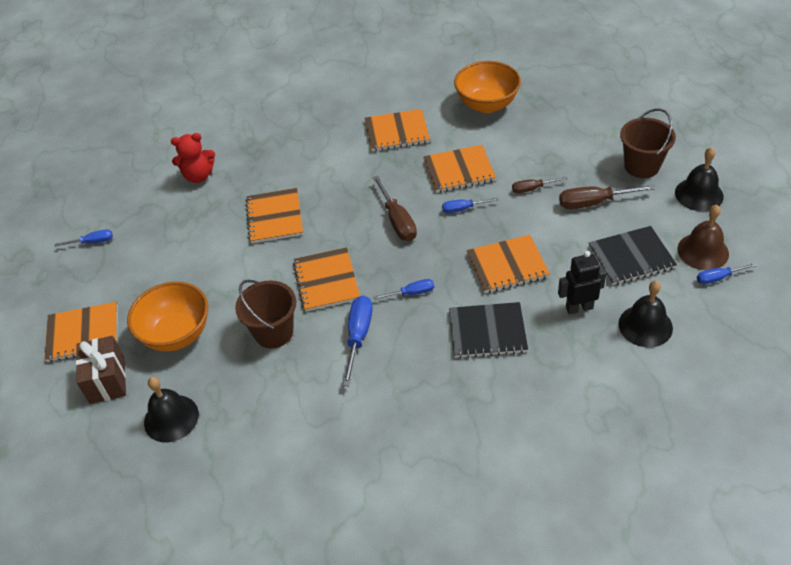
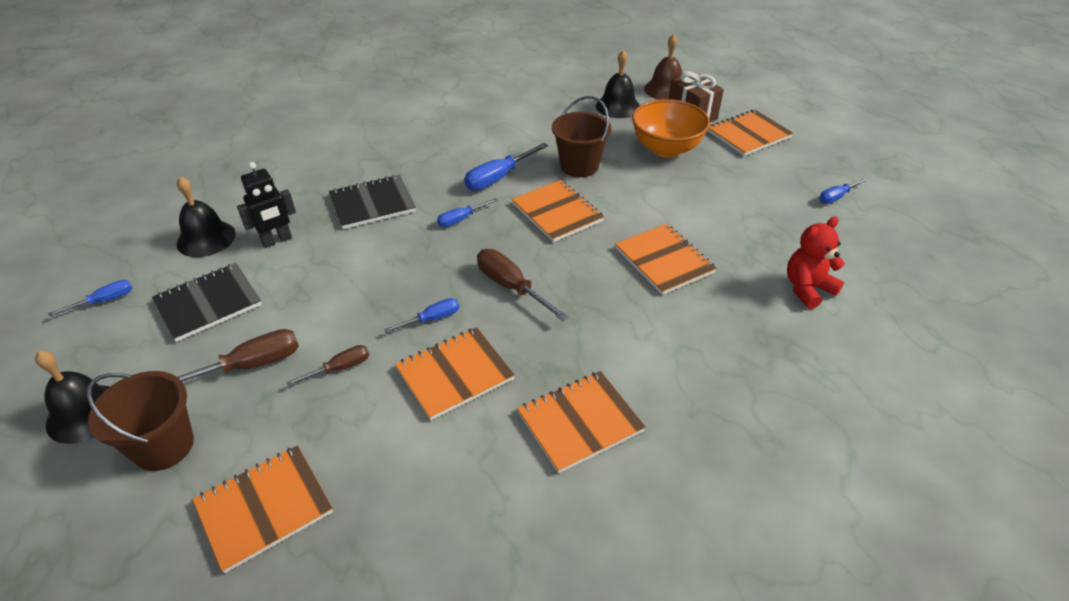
camera: 155 degrees right, 5 degrees down
(358, 336) = (497, 178): blue screwdriver -> blue screwdriver turned 60 degrees clockwise
(487, 104) = (444, 524): orange bowl -> none
(507, 266) = (361, 264): orange notebook -> orange notebook (264, 508)
(703, 251) = (112, 329): brown bell -> brown bell (665, 89)

